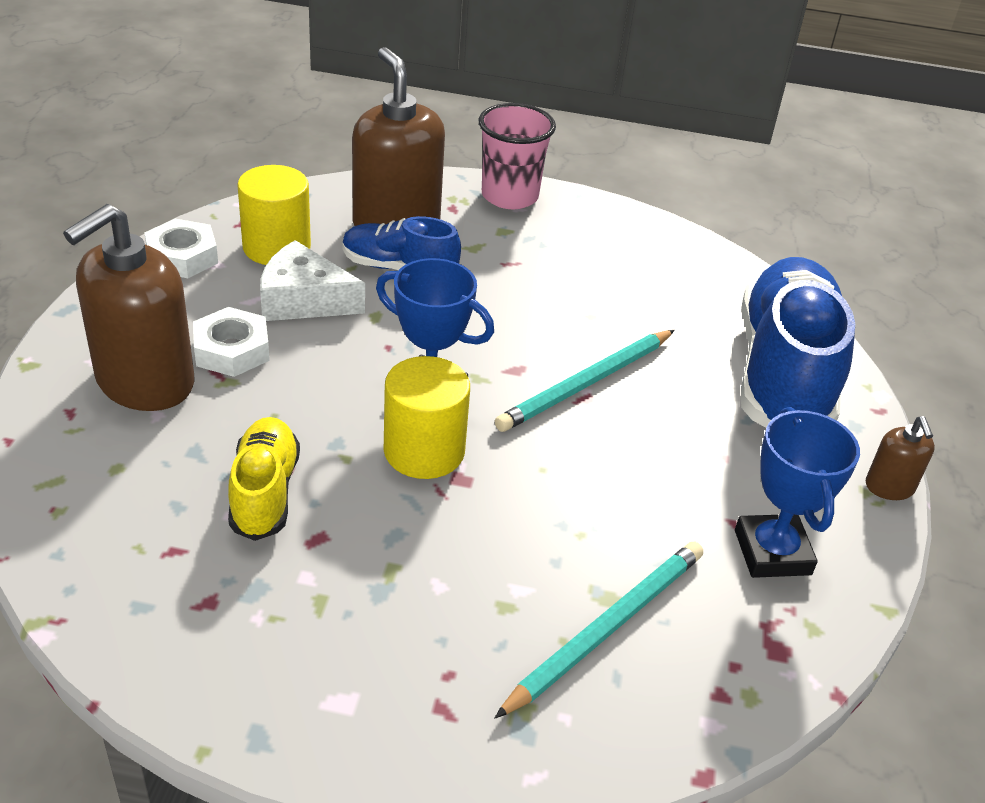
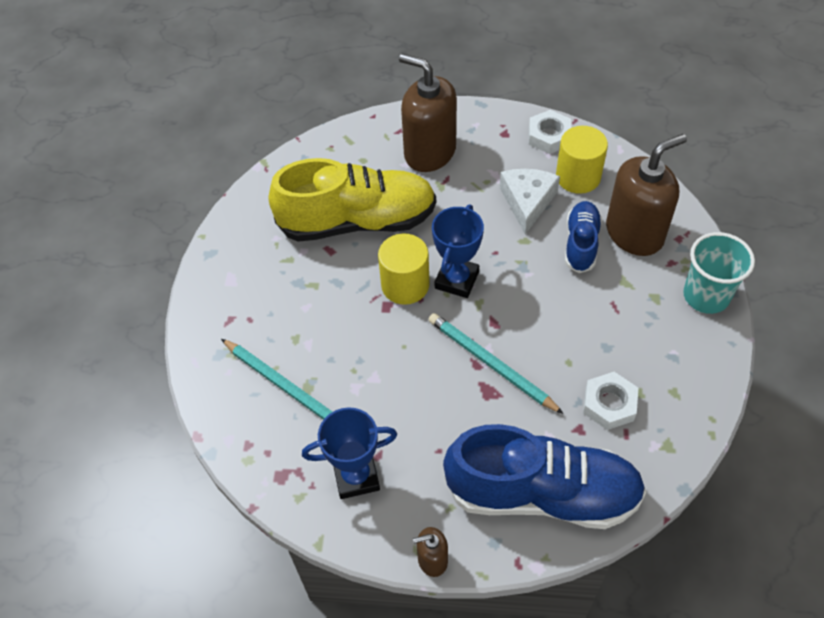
camera: 90 degrees right, 15 degrees up
(232, 350) = (468, 180): white nut -> white nut (609, 404)
(265, 492) = (358, 221): yellow shoe -> yellow shoe, size x1.93
(509, 196) = (706, 296): pink cup -> turquoise cup

